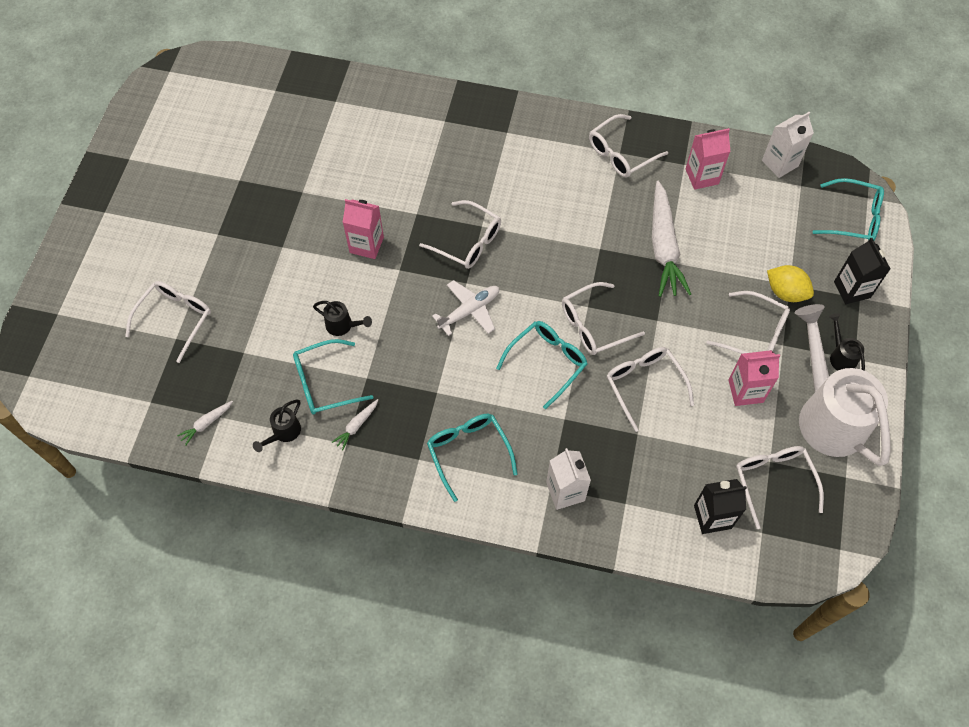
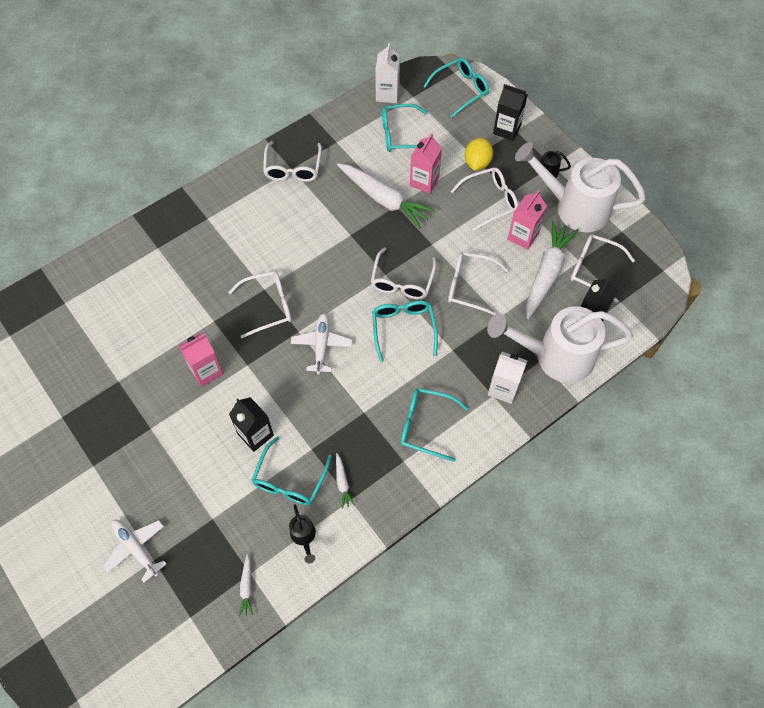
camera: 50 degrees left, 0 degrees up
(175, 319) = (136, 548): white glasses -> white plane
(342, 325) = (255, 434): black watering can -> black carton
(642, 514) = (556, 356): none -> white watering can
(702, 176) = (355, 140): pink carton -> pink carton (424, 181)
(726, 441) = (547, 273): none -> white carrot
(747, 207) = (400, 134): none -> turquoise glasses
(785, 292) = (477, 163): yellow lemon -> yellow lemon turned 60 degrees counterclockwise

